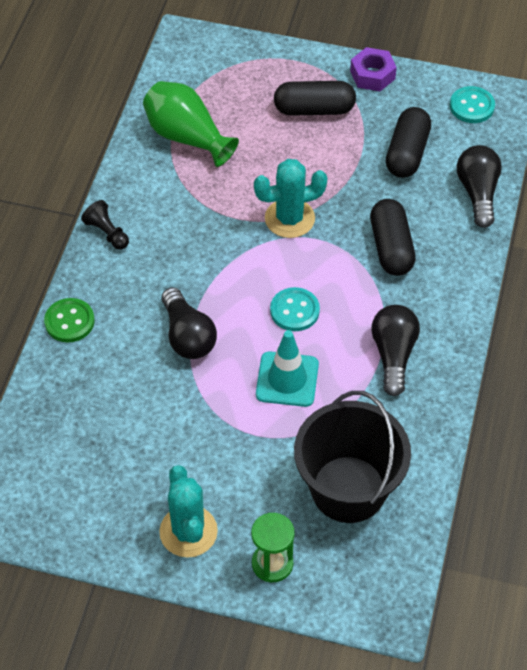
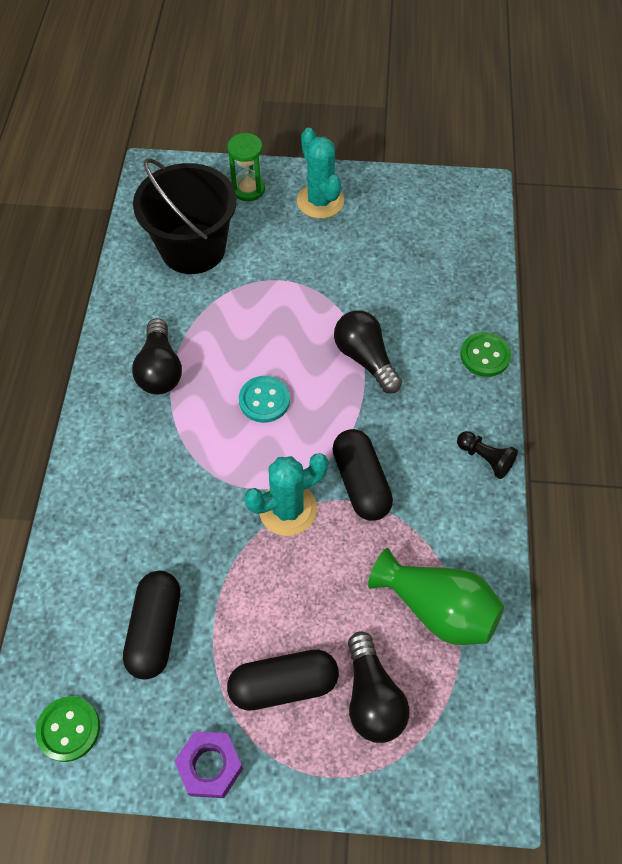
camera: 170 degrees right, 5 degrees up
(287, 379) = (260, 331): turquoise traffic cone -> none
(391, 247) = (168, 490): black capsule -> black capsule (361, 483)
(472, 106) = (68, 729): turquoise button -> green button
(478, 193) = (67, 582): black light bulb -> black light bulb (372, 697)

